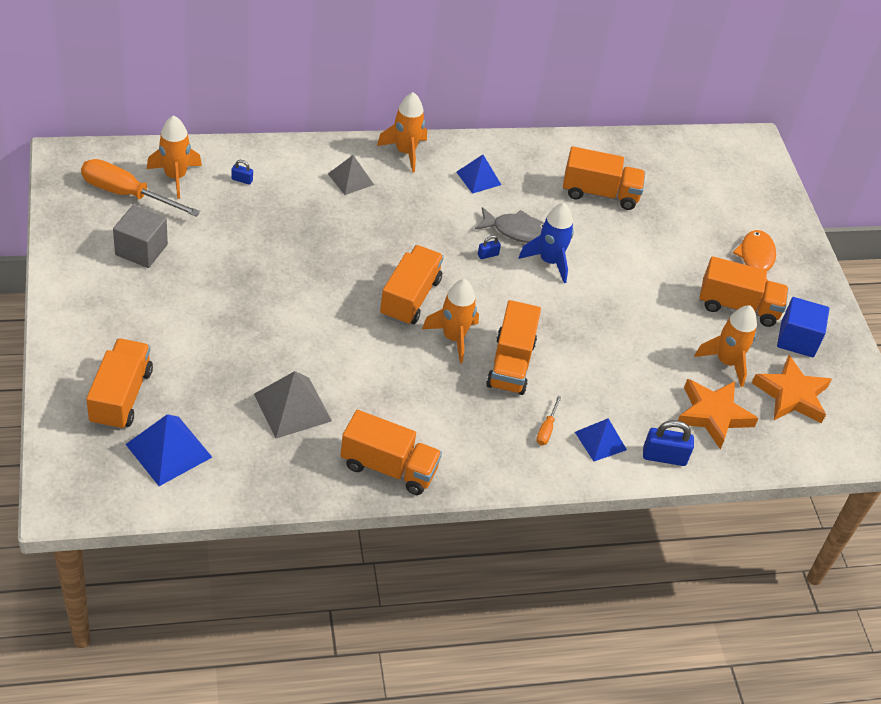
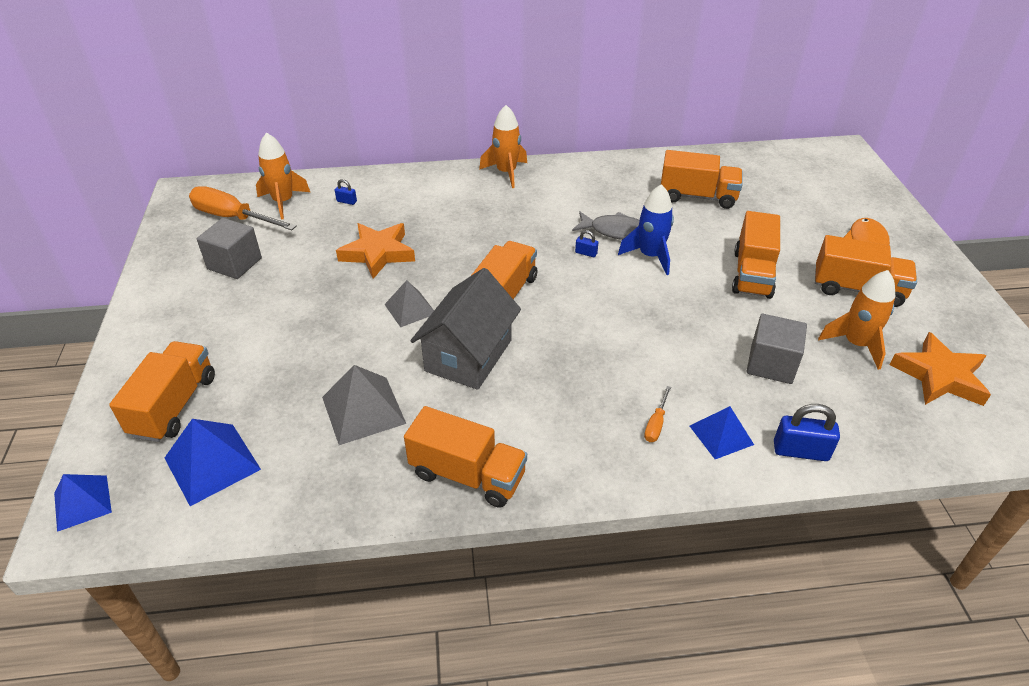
camera: 10 degrees right, 5 degrees down
(350, 179) = (451, 196): grey pyramid -> grey pyramid (410, 309)
(381, 359) = (468, 355): none -> grey house
(453, 338) = (548, 331): orange rocket -> none
(478, 178) = (576, 190): blue pyramid -> blue pyramid (82, 502)
(488, 255) = (586, 253): blue padlock -> blue padlock turned 45 degrees clockwise
(510, 364) = (612, 355): orange truck -> orange truck (752, 274)
(650, 378) = (771, 364): none -> grey cube
(713, 415) = (851, 401): orange star -> orange star (378, 253)
(797, 339) = (931, 318): blue cube -> none

